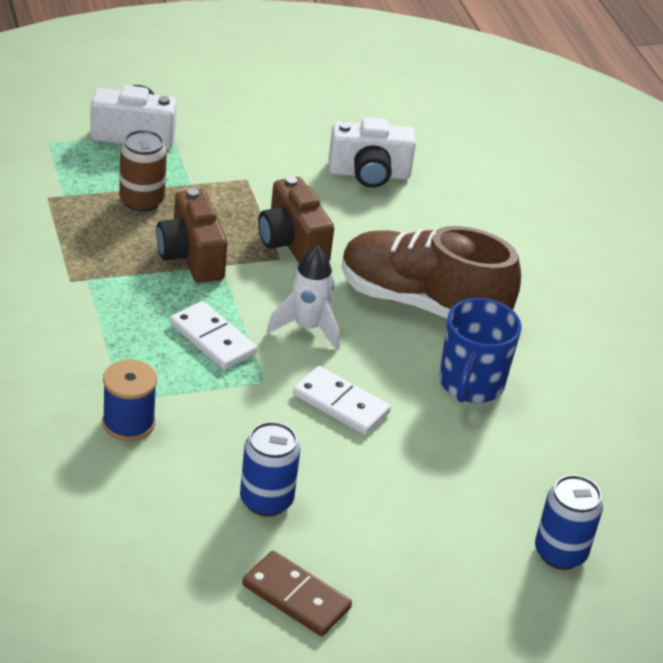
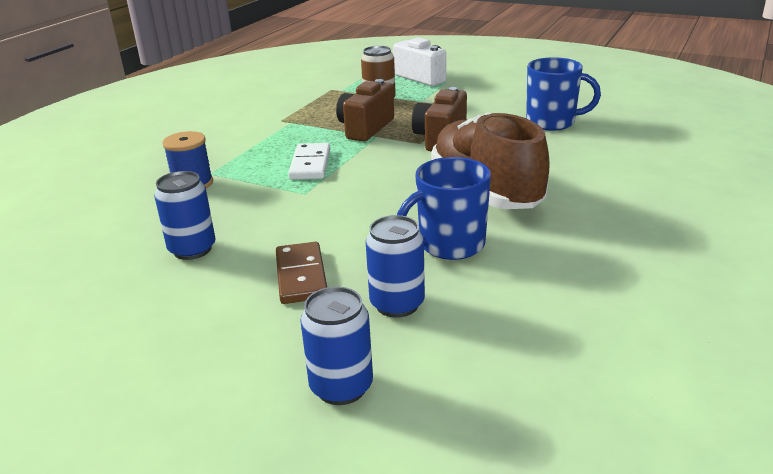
camera: 50 degrees right, 10 degrees down
(296, 597) = (107, 309): brown domino -> brown domino (301, 276)
(307, 328) = (379, 177): white rocket -> none
(340, 404) = (332, 220): white domino -> none
(369, 174) = (552, 122): white camera -> blue mug
(507, 465) = (397, 304): none -> blue can

